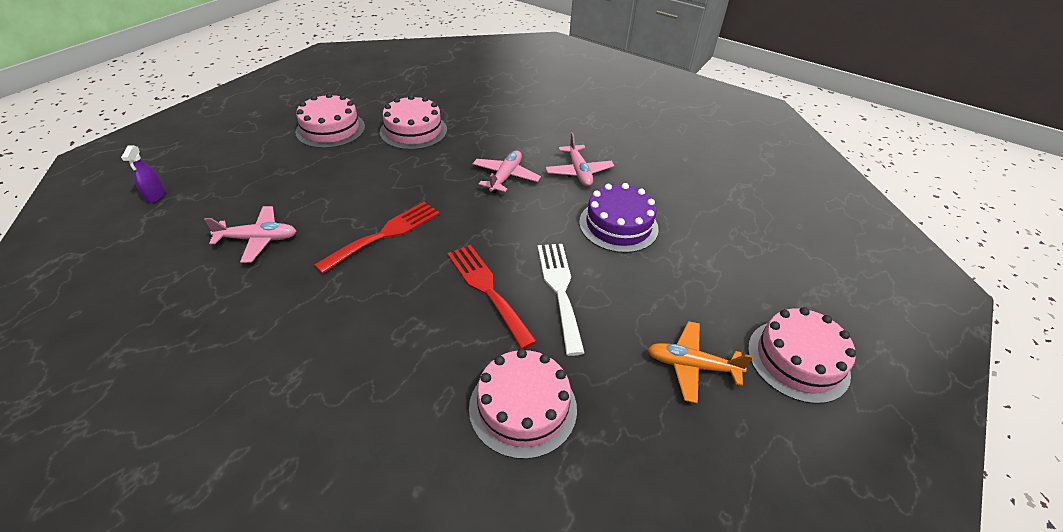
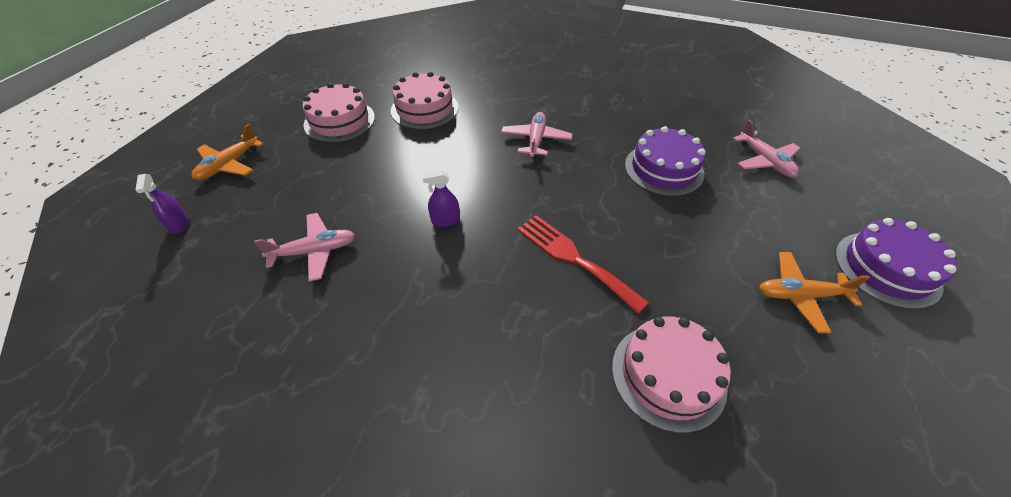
camera: 10 degrees left, 5 degrees up
(217, 152) = (229, 165): none -> orange plane
(385, 234) = (445, 220): red fork -> purple spray bottle
(560, 290) = (642, 244): white fork -> none
(578, 172) = (601, 123): pink plane -> pink plane (764, 161)
(798, 360) = (887, 269): pink cake -> purple cake

